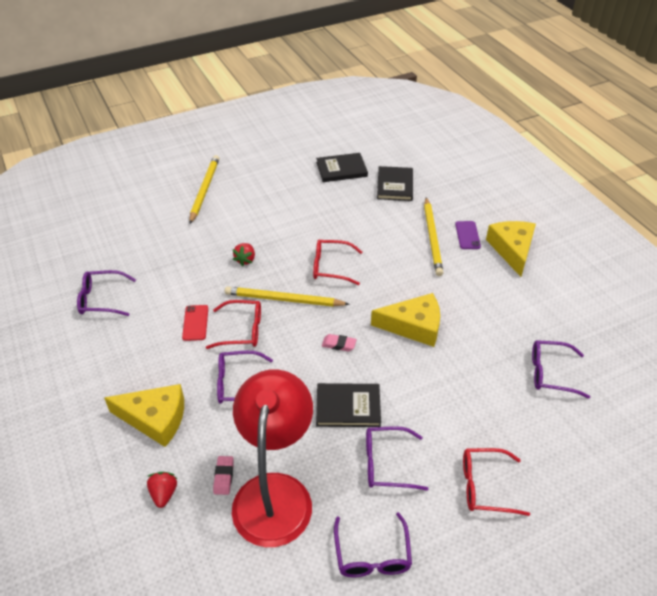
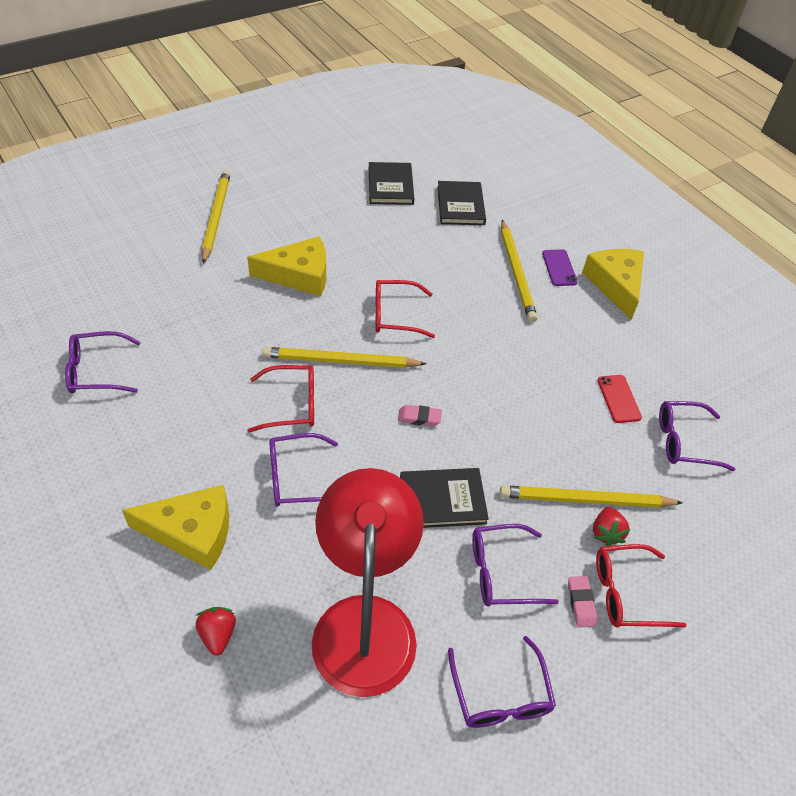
camera: 10 degrees left, 5 degrees up
(195, 323) = (228, 397): red phone -> red phone (619, 399)
(224, 477) = (295, 605): pink eraser -> pink eraser (581, 603)
(245, 260) = (283, 310): red strawberry -> red strawberry (606, 533)
(341, 169) = (390, 186): black book -> black book turned 75 degrees counterclockwise
(414, 326) = (510, 389): yellow cheese -> yellow cheese (299, 275)
(463, 414) = (586, 500): none -> yellow pencil

